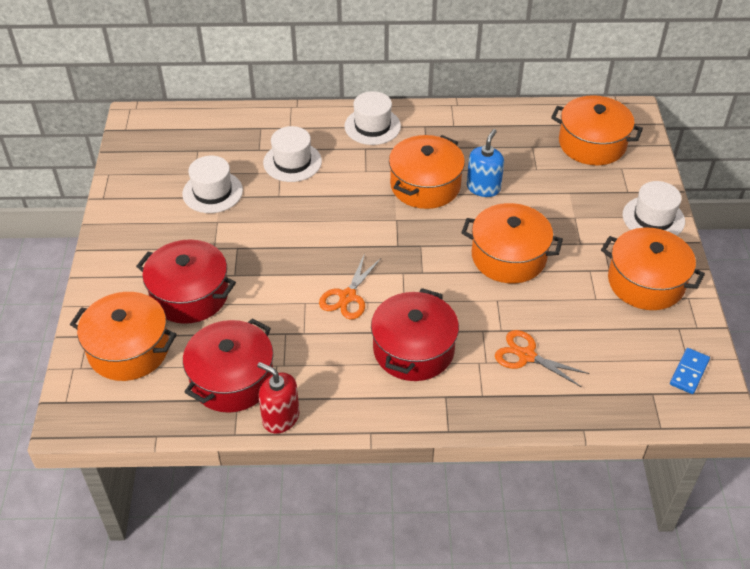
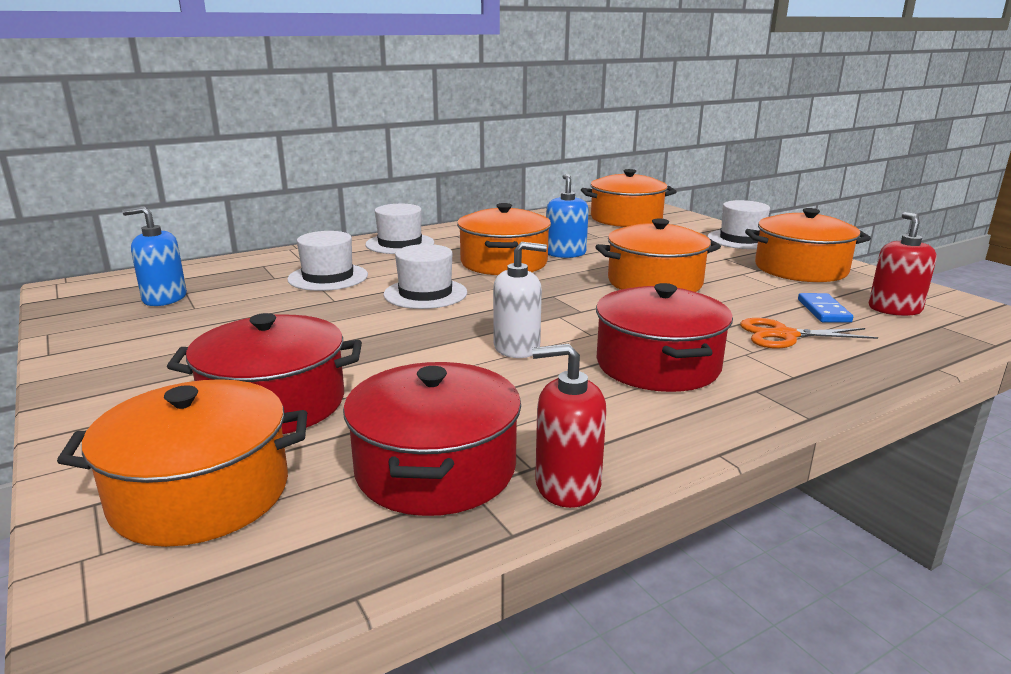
camera: 30 degrees left, 25 degrees down
(182, 154) = (164, 298): none -> blue soap dispenser
(212, 192) = (235, 315): white hat -> white hat (425, 293)
(348, 296) = (517, 347): orange scissors -> white soap dispenser
(646, 361) = (894, 309): none -> red soap dispenser
(689, 372) = (940, 305): blue domino -> blue domino (824, 311)

